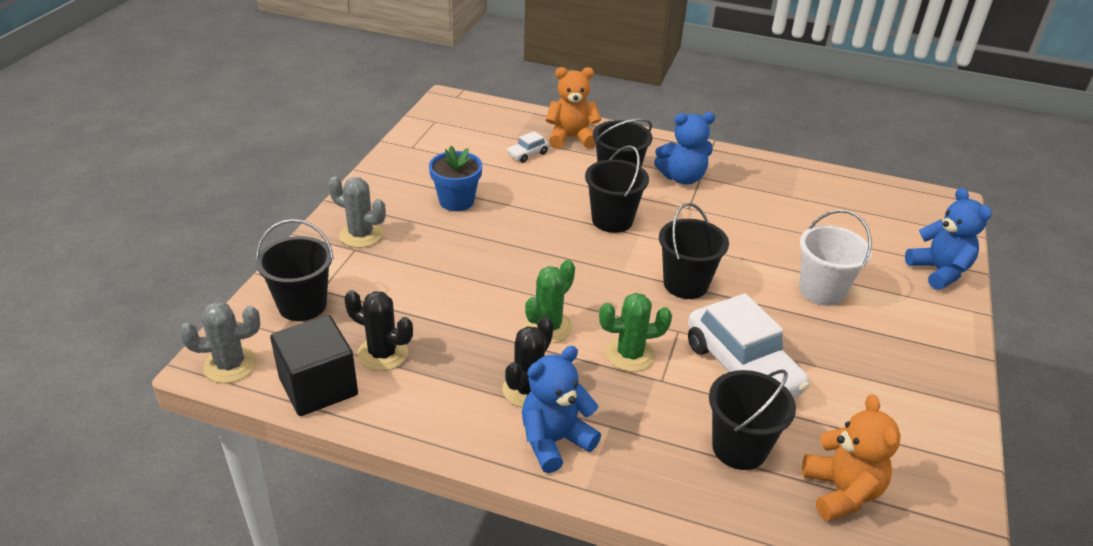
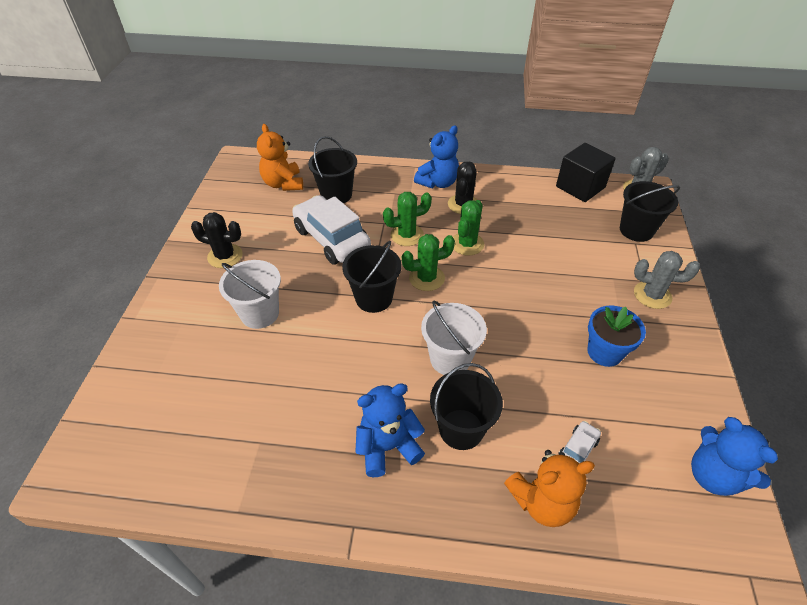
camera: 170 degrees right, 10 degrees up
(382, 354) = (560, 209): black cactus -> black cactus (225, 256)
(612, 220) = (450, 359): black bucket -> white bucket
(616, 295) = (426, 278): none -> green cactus
(939, 271) = (141, 357): blue teddy bear -> blue teddy bear (713, 475)

